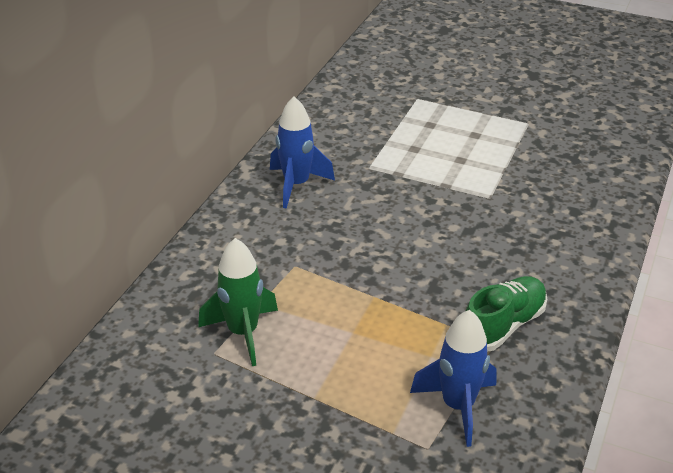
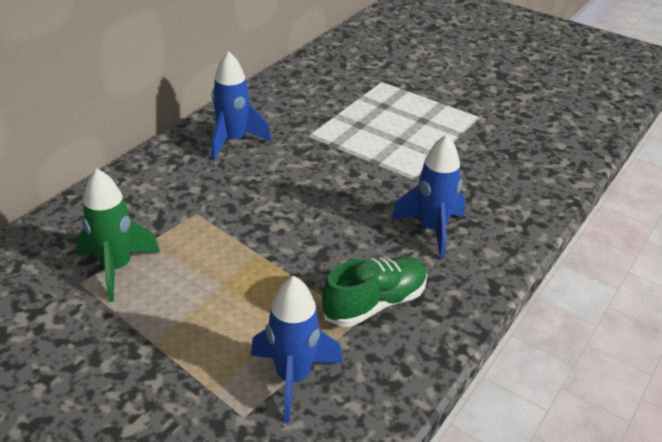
camera: 10 degrees right, 0 degrees up
(527, 246) = (432, 230): none -> blue rocket

